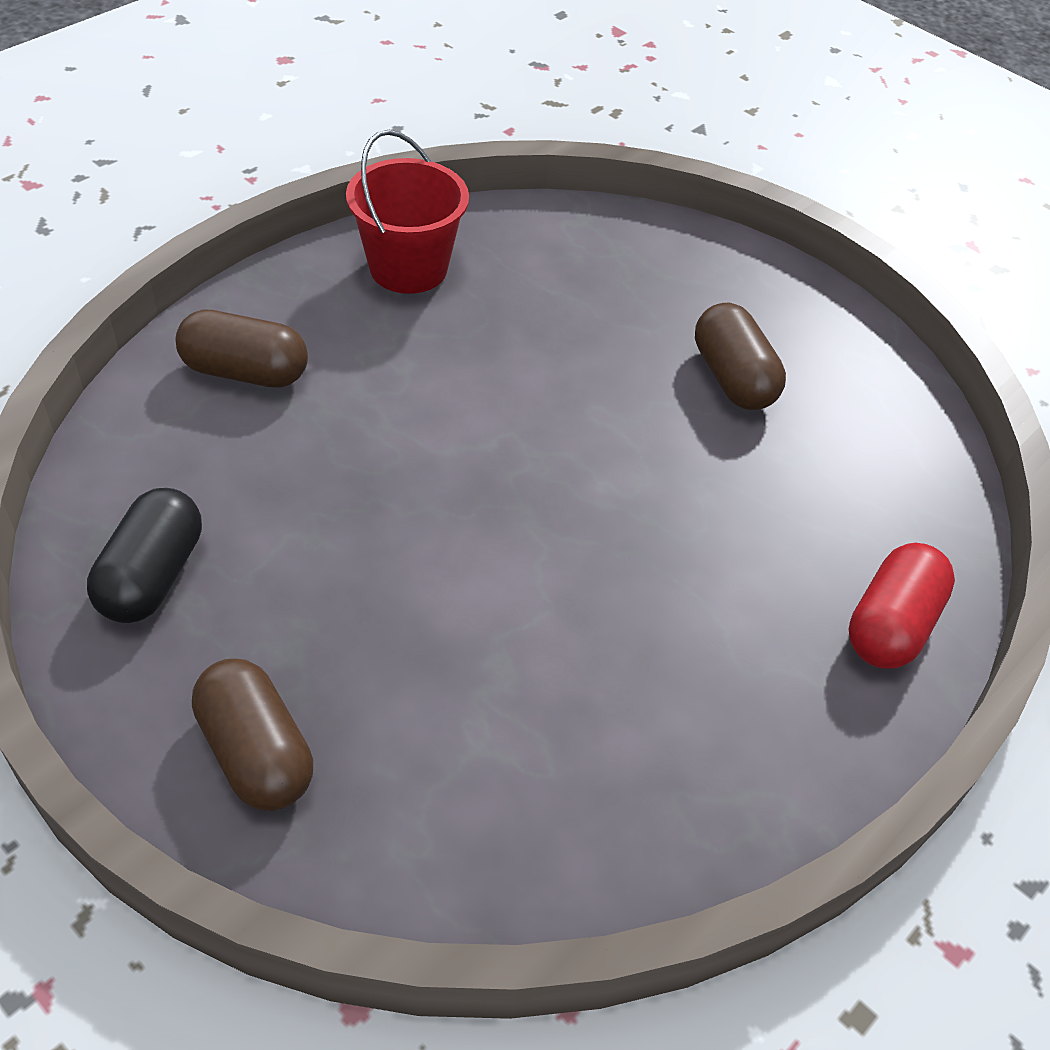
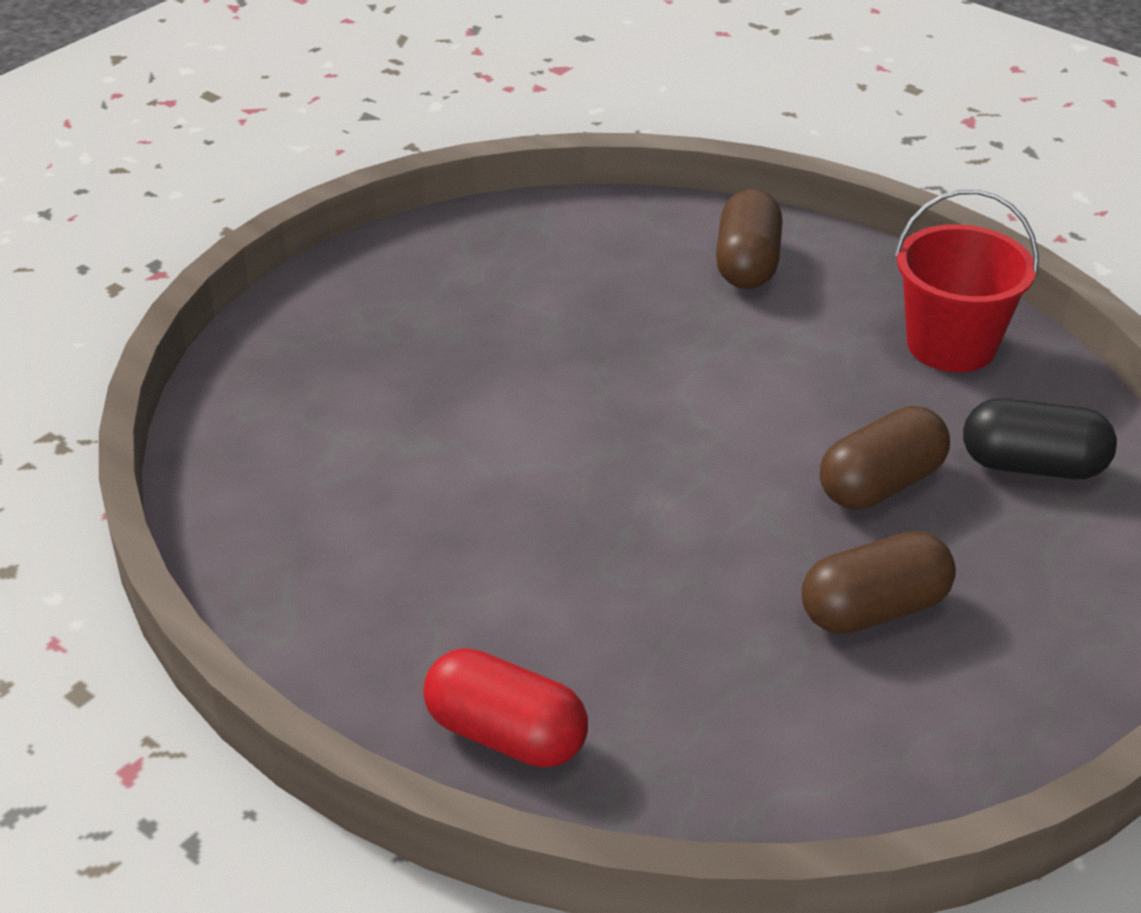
camera: 90 degrees right, 10 degrees down
(152, 576) = (495, 252): black capsule -> black capsule (1032, 466)
(256, 752) = (330, 324): brown capsule -> brown capsule (880, 484)

